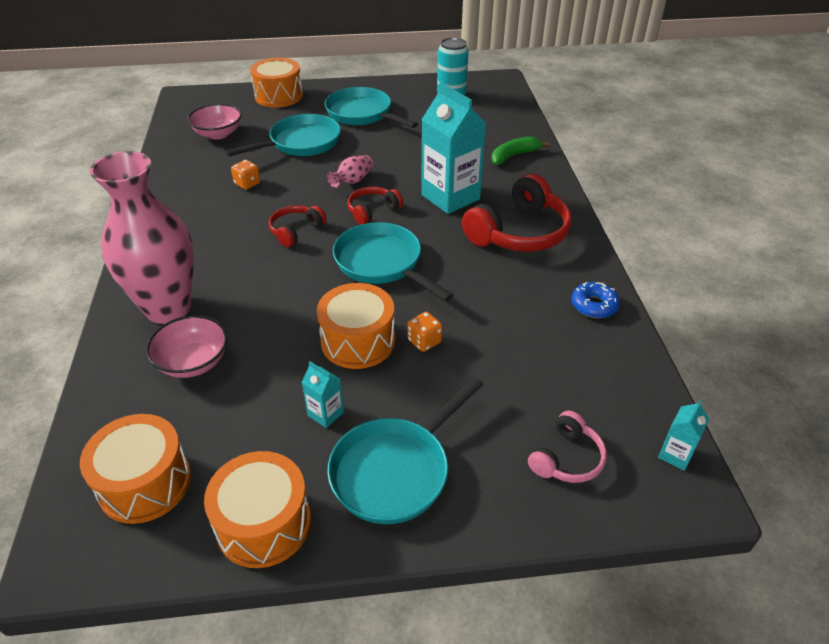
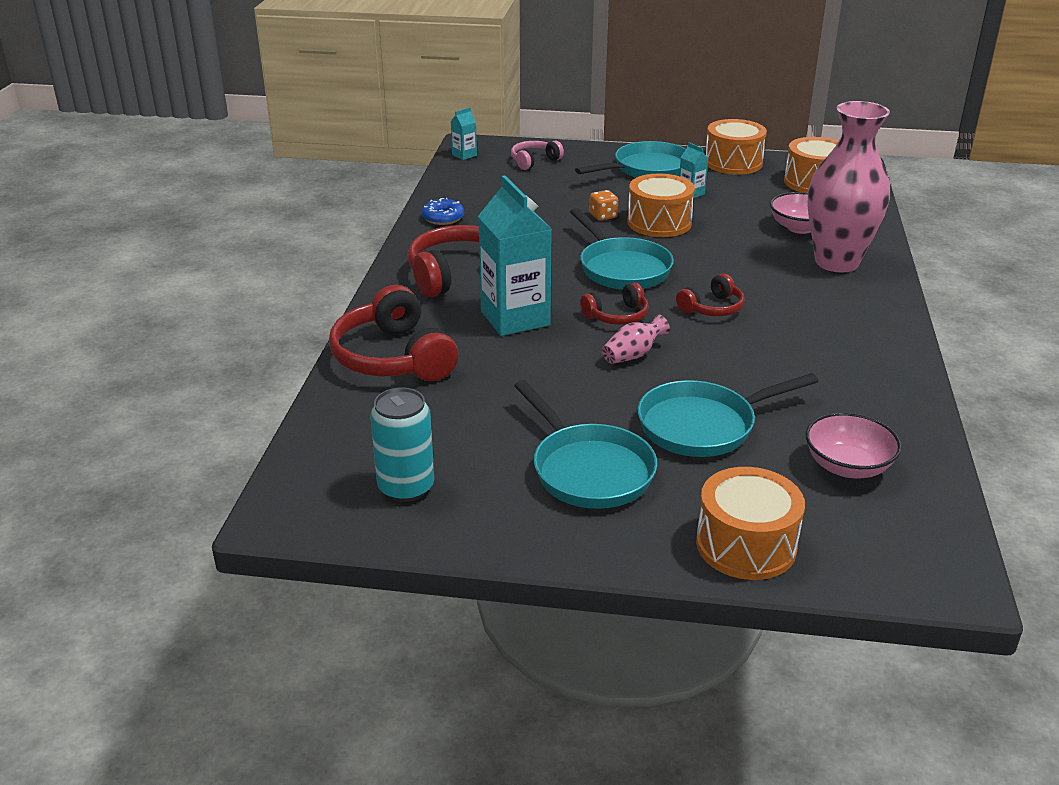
camera: 165 degrees left, 10 degrees down
(247, 184) = (780, 371): orange dice -> none
(514, 156) = (393, 358): green banana -> red headphones

